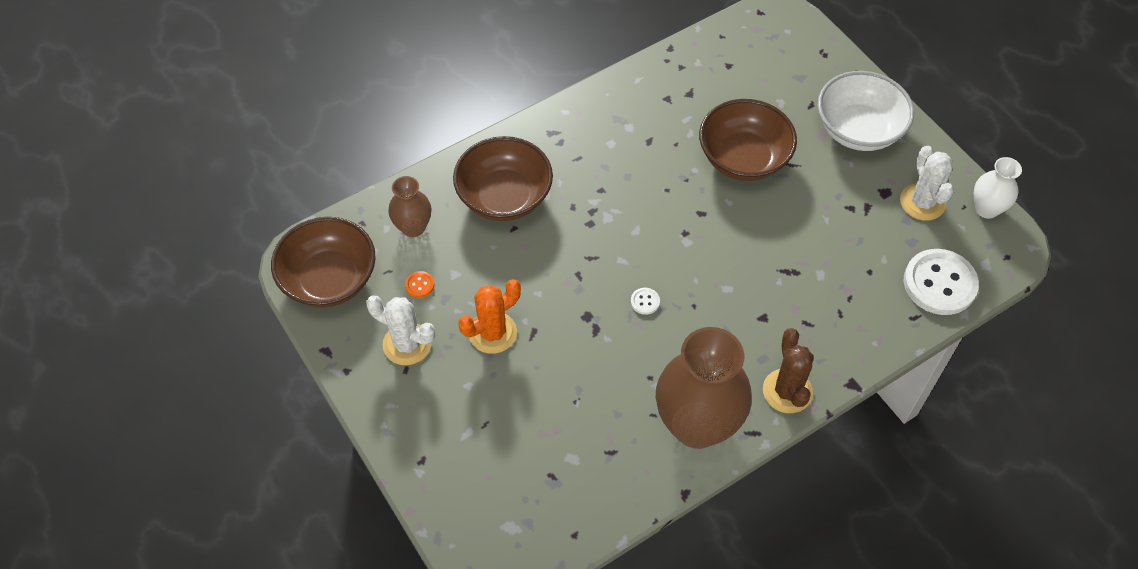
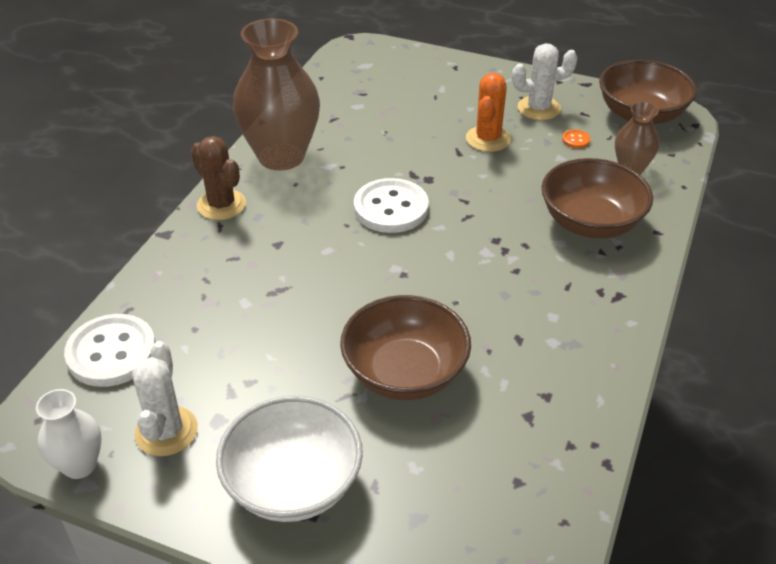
camera: 145 degrees right, 15 degrees down
(645, 301) = (391, 208): white button -> white button, size x2.49
(922, 202) = (166, 431): white cactus -> white cactus turned 45 degrees clockwise

